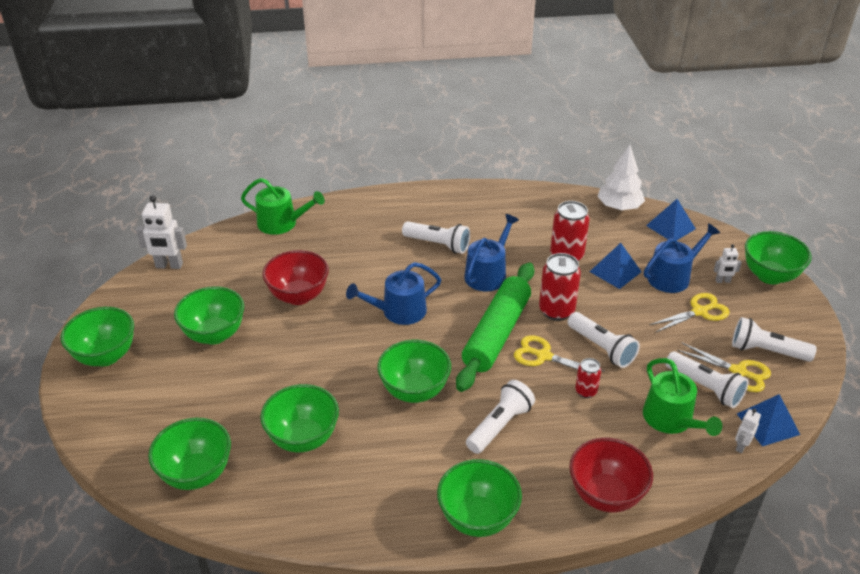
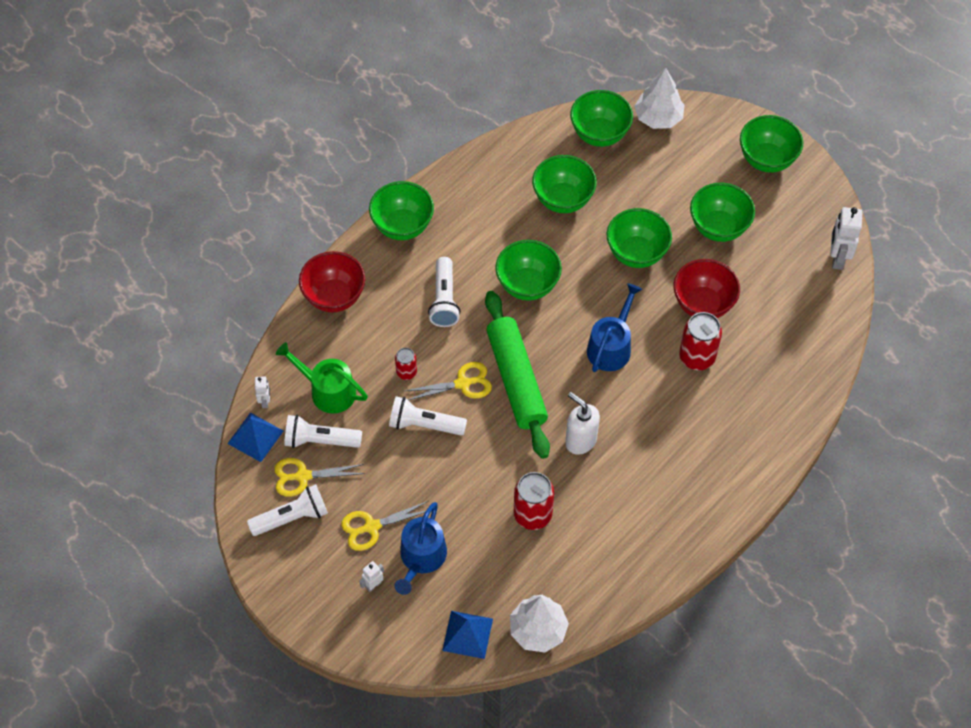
camera: 140 degrees right, 20 degrees up
(129, 451) = (658, 117): none -> white tree
(169, 266) = (837, 258): white robot -> white robot turned 45 degrees counterclockwise
(282, 223) = (812, 368): green watering can -> none
(438, 244) = (655, 444): white flashlight -> none
(488, 274) = (580, 440): blue watering can -> white soap dispenser
(556, 311) = (489, 439): red can -> red can (697, 357)
(615, 271) = (475, 526): blue pyramid -> none
(700, 311) = (371, 527): yellow scissors -> yellow scissors turned 45 degrees clockwise
(769, 276) = (335, 625): green bowl -> green bowl (636, 253)

